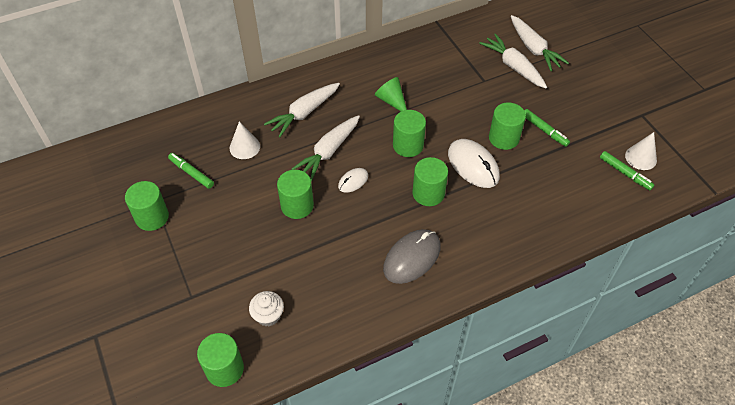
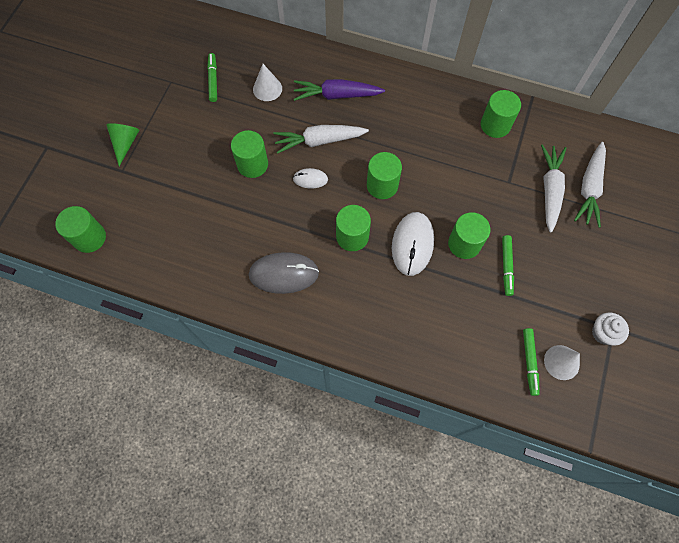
camera: 45 degrees right, 15 degrees up
(152, 217) = (157, 92): green cylinder -> green cylinder (495, 125)
(268, 315) = (150, 226): white cupcake -> white cupcake (603, 333)
(304, 113) = (336, 95): white carrot -> purple carrot
(392, 101) = (413, 138): green cone -> green cone (125, 143)

